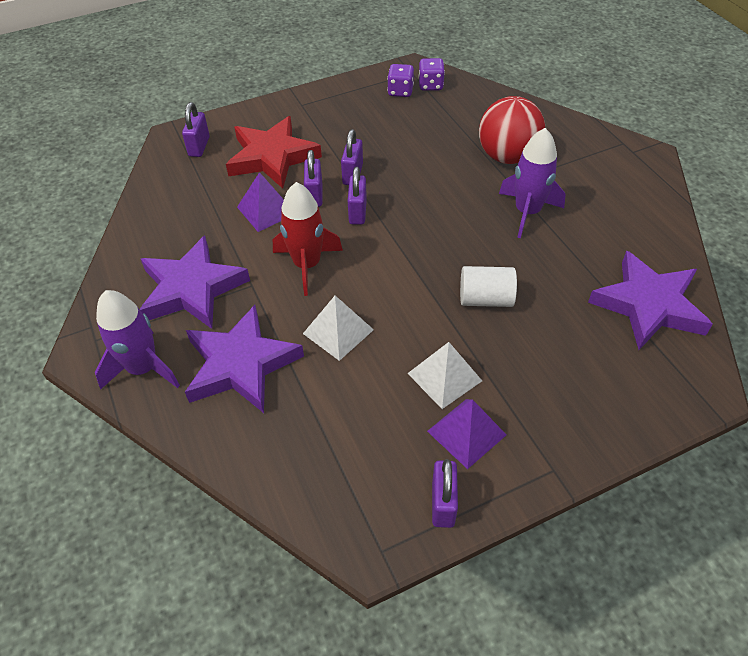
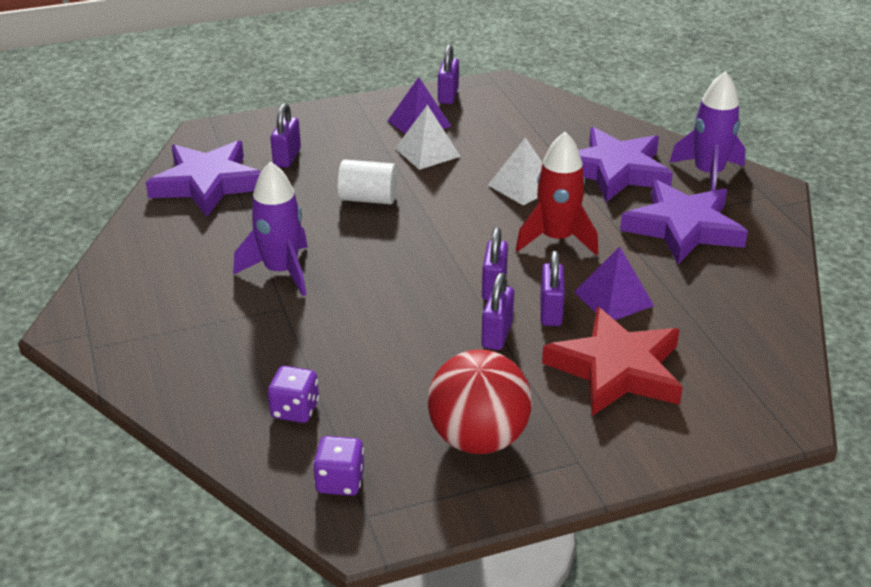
camera: 175 degrees left, 15 degrees down
(199, 146) = (736, 396): purple padlock -> purple padlock (287, 157)
(400, 91) = (398, 473): purple dice -> purple dice (295, 410)
(507, 156) = (269, 341): red ball -> red ball (478, 439)

